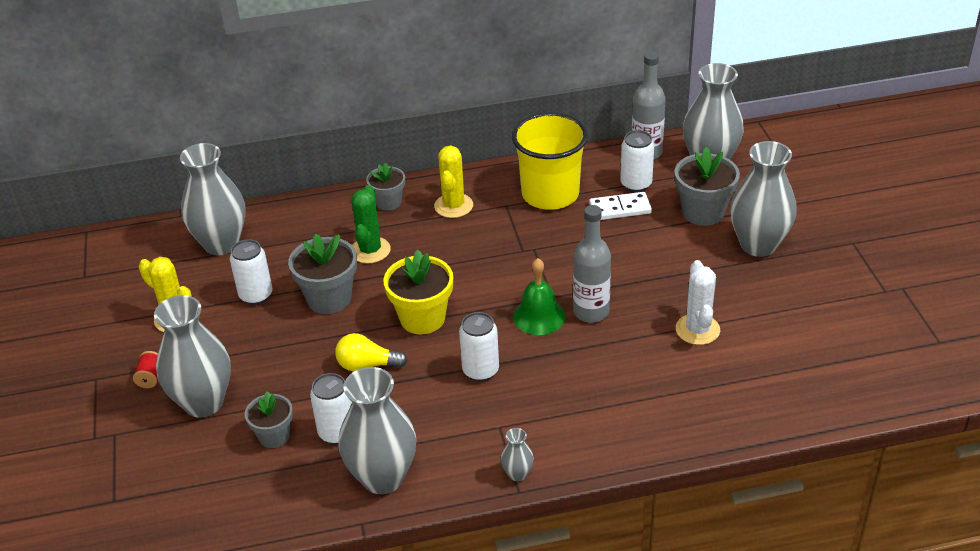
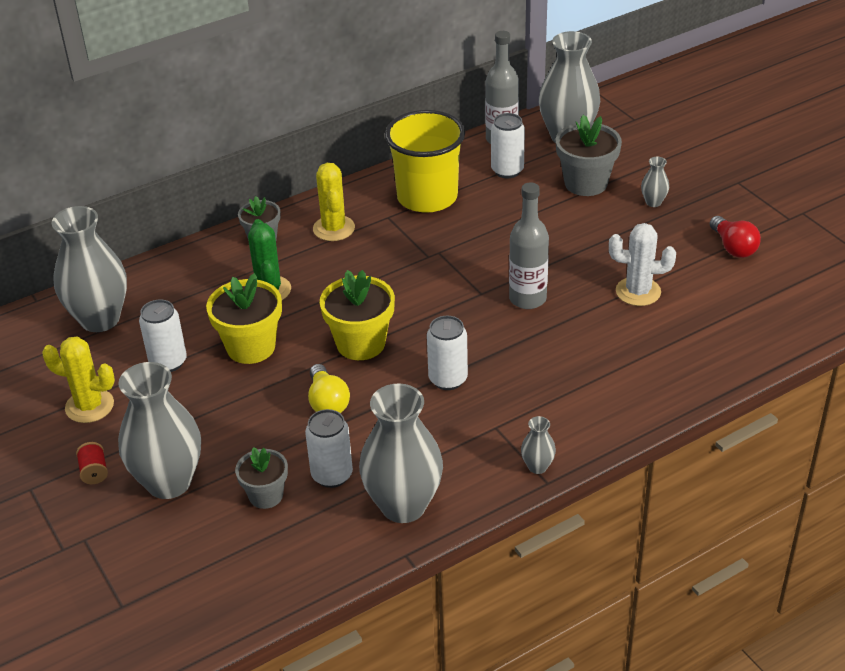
camera: 20 degrees left, 0 degrees up
(329, 298) = (251, 347): grey flower pot -> yellow flower pot
(367, 365) = (327, 402): yellow light bulb -> yellow light bulb turned 90 degrees counterclockwise
(539, 316) = (478, 314): green bell -> none
(620, 209) = (504, 197): white domino -> none
(697, 329) = (638, 292): white cactus -> white cactus turned 60 degrees counterclockwise
(758, 245) = (653, 202): grey vase -> grey vase, size x0.43
(813, 307) = (733, 247): none -> red light bulb

